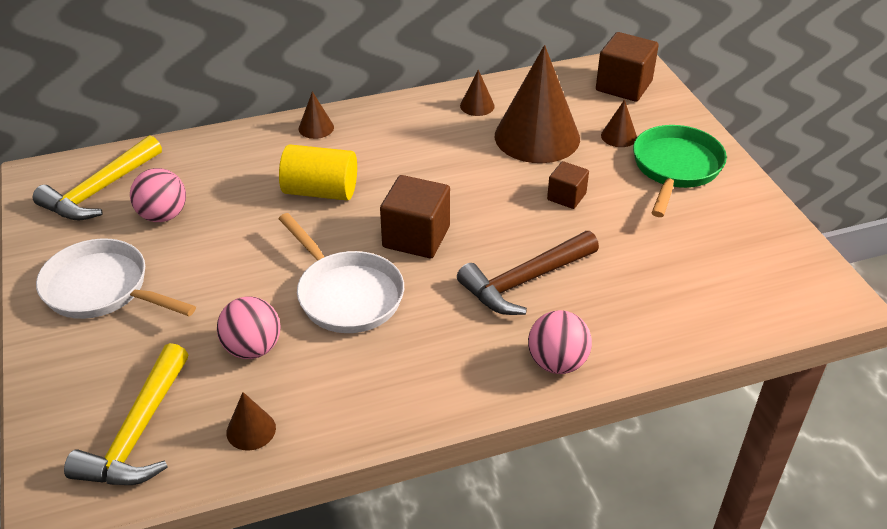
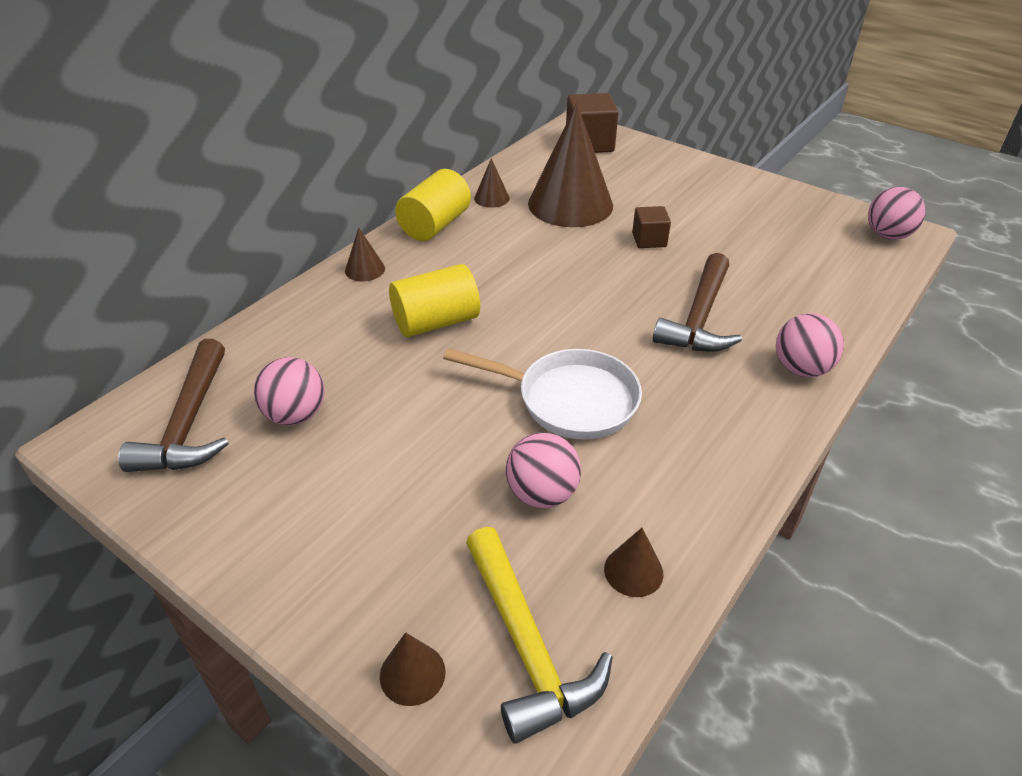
camera: 35 degrees left, 0 degrees up
(99, 191) = (189, 424): yellow hammer -> brown hammer
(102, 289) = (311, 521): white pan -> none
(406, 112) = (435, 225): none -> yellow cylinder
(416, 237) = (570, 323): brown cube -> none
(619, 136) = (631, 181): brown cone -> brown cone (412, 673)
(675, 168) = (700, 188): green pan -> none
(809, 290) = (887, 235): none -> pink ball

